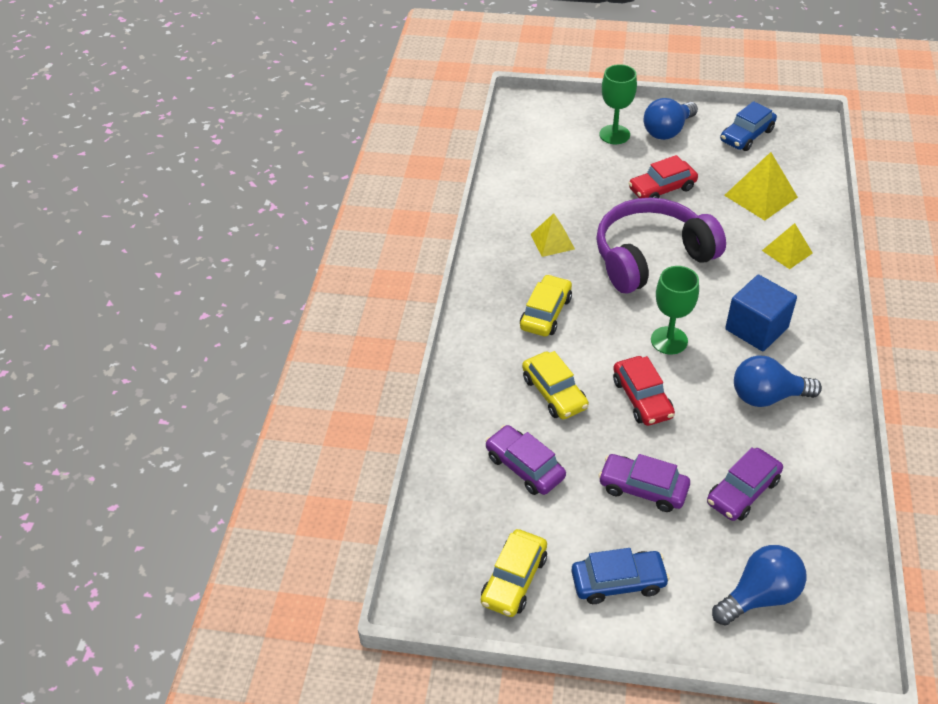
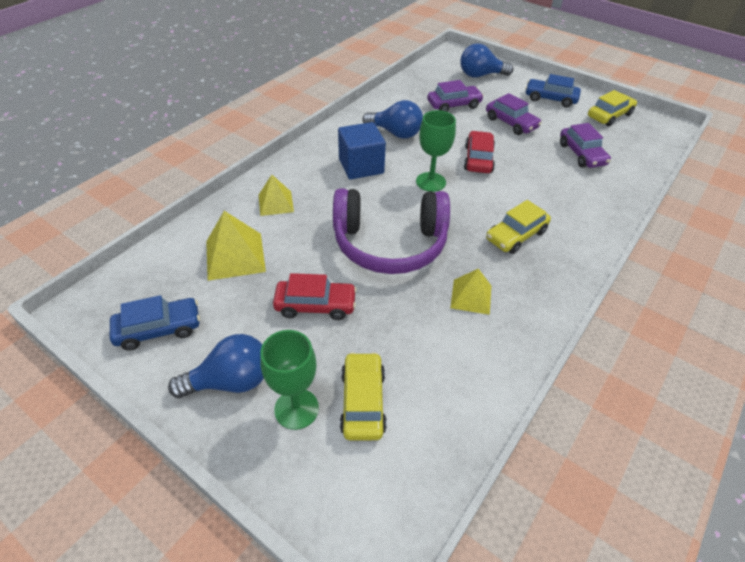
camera: 155 degrees left, 0 degrees up
(554, 393) = (539, 183): yellow car -> yellow car (362, 402)

